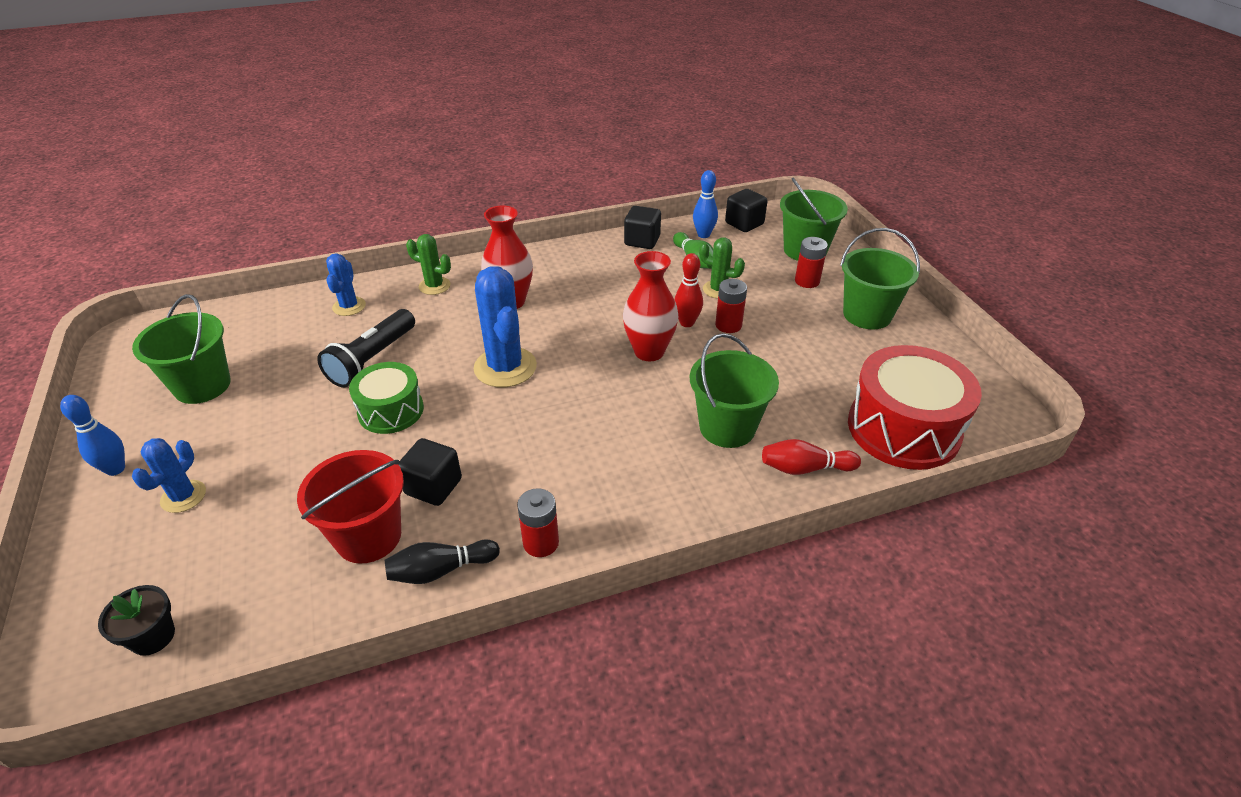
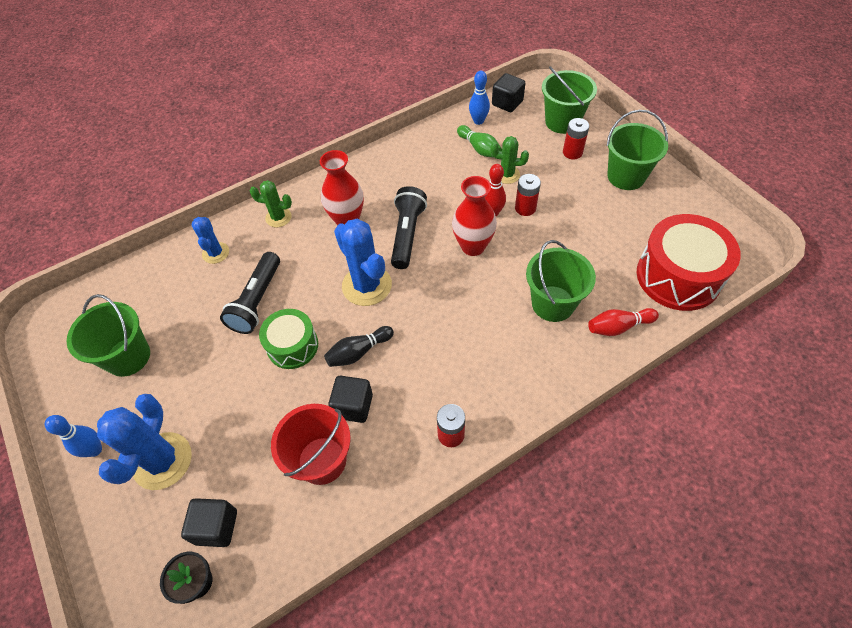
camera: 10 degrees left, 15 degrees up
(183, 496) = (162, 461): blue cactus -> blue cactus, size x1.75
(440, 570) = (387, 475): black bowling pin -> black bowling pin (358, 352)
(575, 326) = (407, 234): none -> black flashlight
(642, 241) = (431, 137): black cube -> black cube (216, 527)

